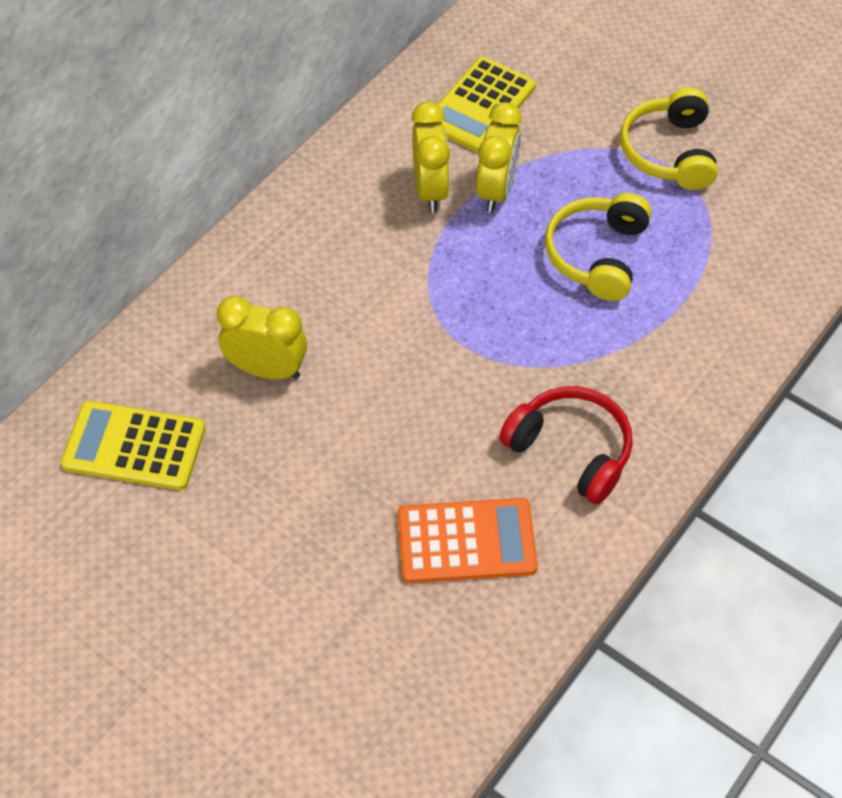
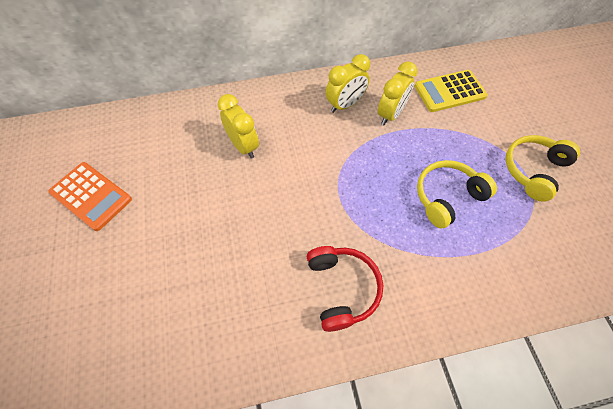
camera: 40 degrees right, 5 degrees up
(134, 446) = (161, 141): yellow calculator -> none
(466, 542) = (247, 295): orange calculator -> orange calculator (91, 196)
(496, 190) = (422, 134): yellow clock -> yellow clock (345, 105)

